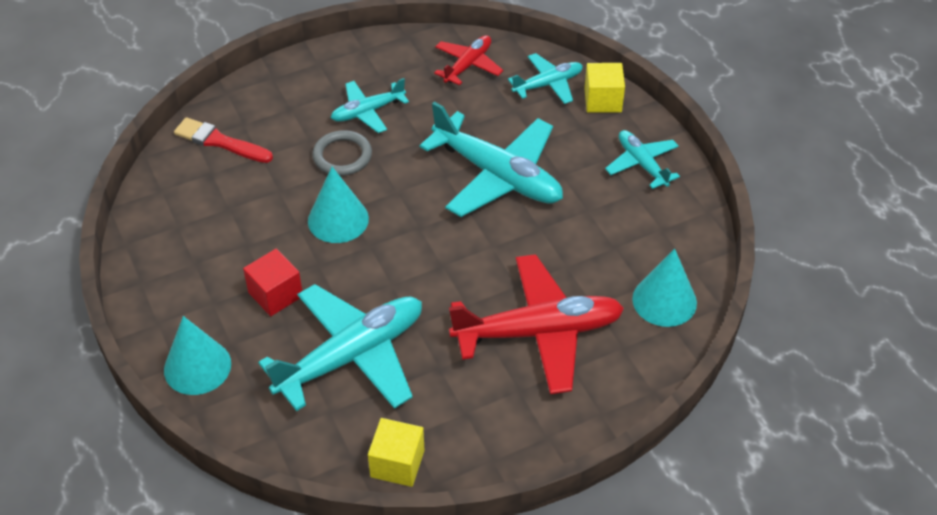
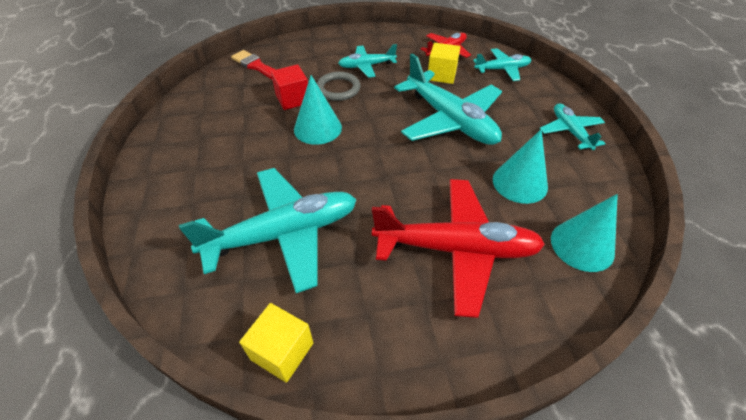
camera: 15 degrees right, 0 degrees up
(197, 367) = (156, 215): turquoise cone -> turquoise cone (520, 183)
(275, 294) = (246, 172): red cube -> red cube (293, 99)
(603, 100) = (543, 85): yellow cube -> yellow cube (441, 75)

